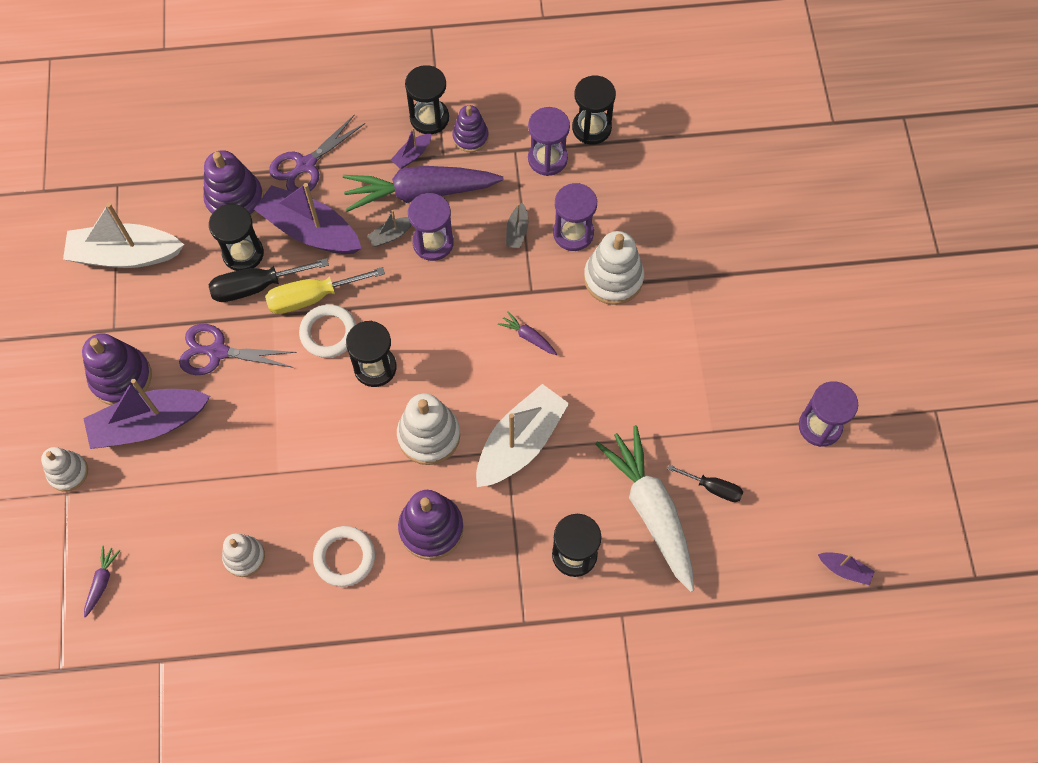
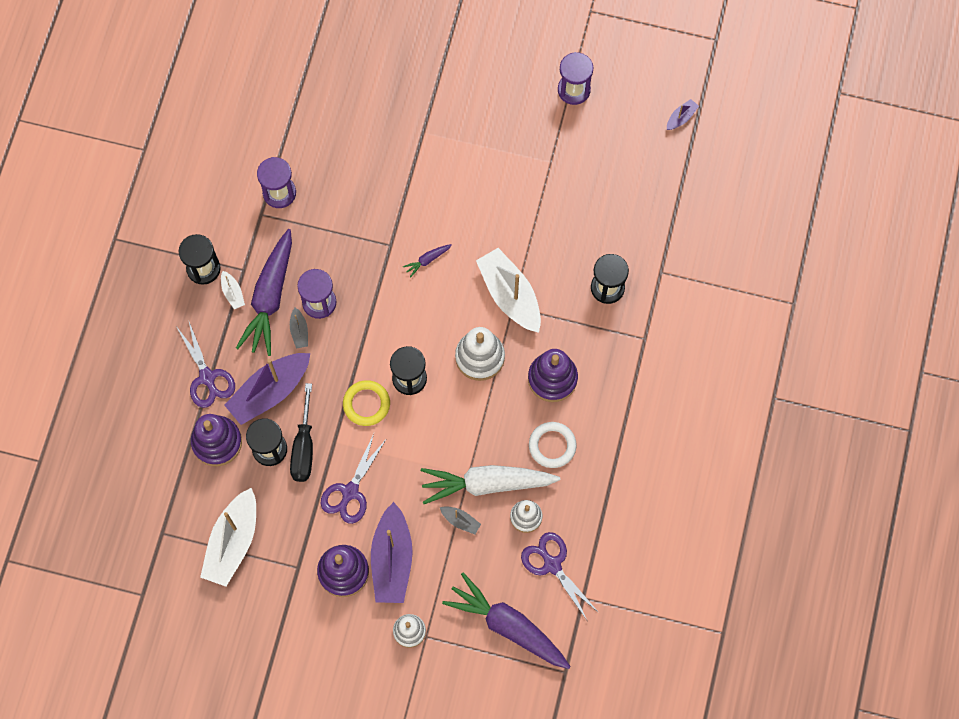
camera: 70 degrees left, 5 degrees up
(102, 582) = (508, 626): purple carrot -> purple carrot, size x2.47
(192, 609) = (552, 565): none -> purple scissors
(312, 297) = (330, 407): yellow screwdriver -> none
(328, 333) = (366, 404): white ring -> yellow ring
(412, 155) = (233, 293): purple boat -> white boat
(470, 137) = (235, 243): purple stacking toy -> none
(517, 231) = (334, 237): grey boat -> grey boat (460, 521)
(573, 233) = (353, 198): purple hourglass -> none
(591, 128) = (265, 151): black hourglass -> none
(613, 278) = (403, 183): white stacking toy -> none
(651, 510) = (594, 225): white carrot -> white carrot (487, 484)
(713, 488) = (592, 178): black screwdriver -> none

